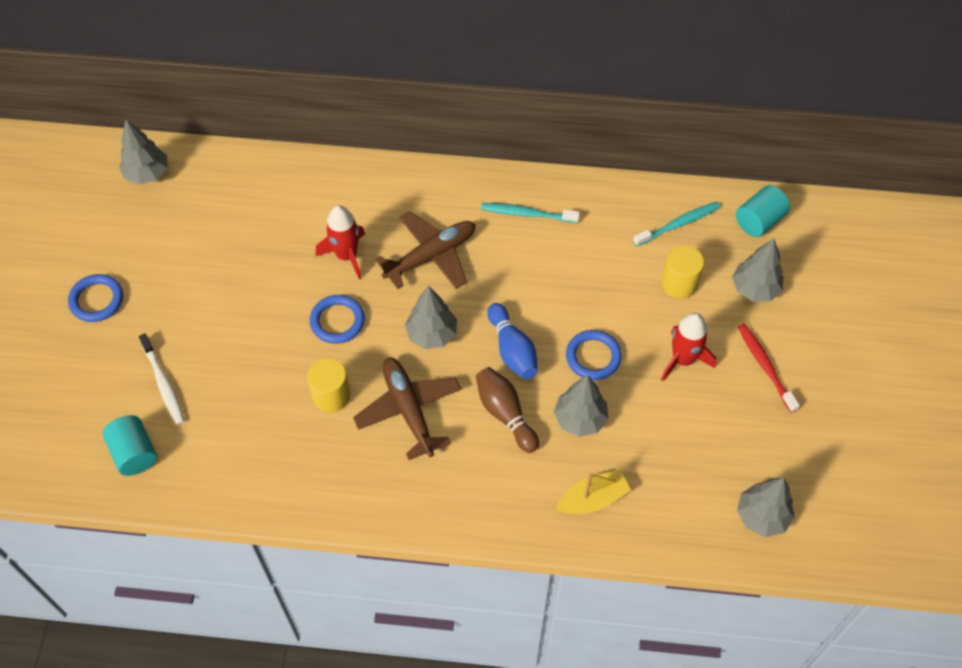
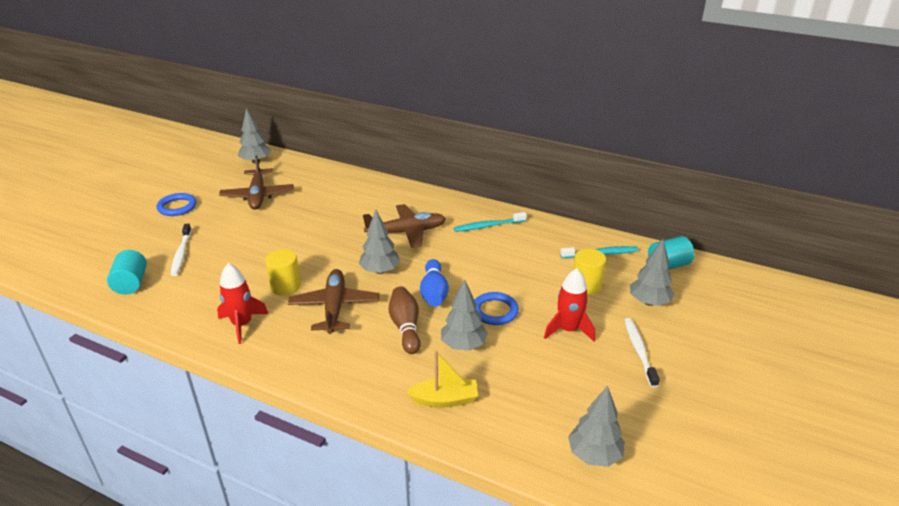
camera: 20 degrees right, 25 degrees down
(195, 245) = (258, 196): none -> brown plane
(337, 321) = (319, 249): blue ring -> none
(346, 255) = (349, 220): red rocket -> red rocket (242, 324)
(527, 214) = (488, 226): turquoise toothbrush -> turquoise toothbrush turned 45 degrees counterclockwise
(765, 366) = (639, 351): red toothbrush -> white toothbrush

